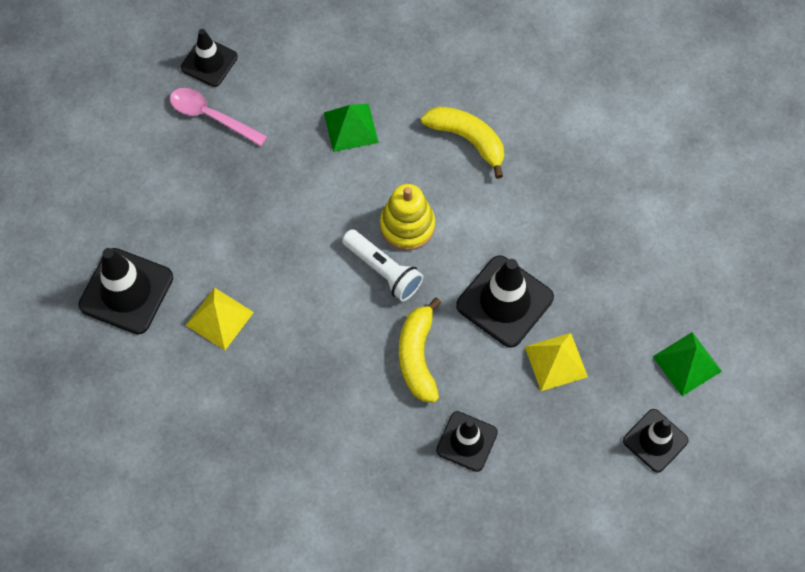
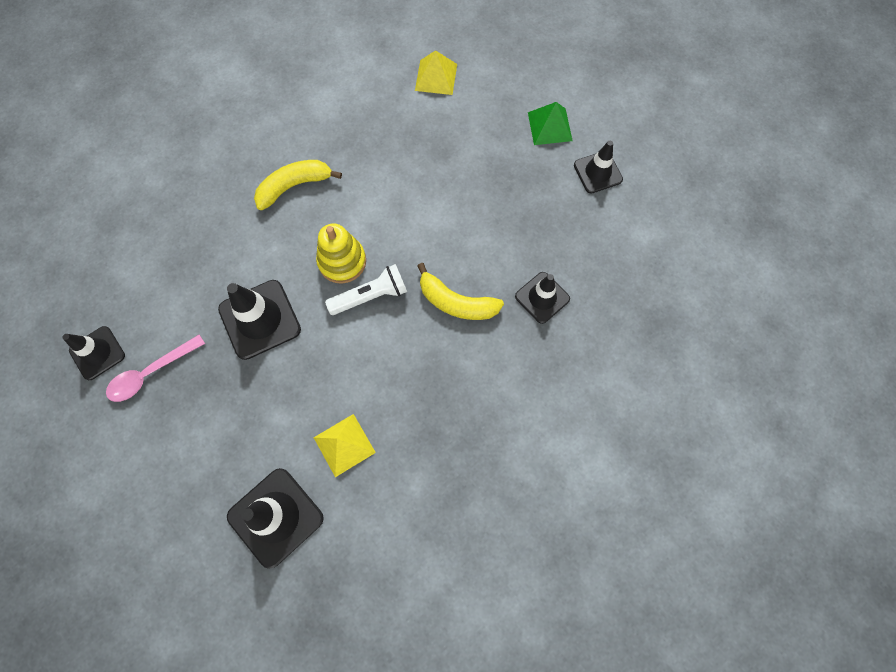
camera: 65 degrees left, 5 degrees up
(351, 127) = (231, 266): green pyramid -> none
(504, 301) = (442, 221): black traffic cone -> black traffic cone (260, 319)
(555, 361) = (507, 208): yellow pyramid -> yellow pyramid (436, 77)

